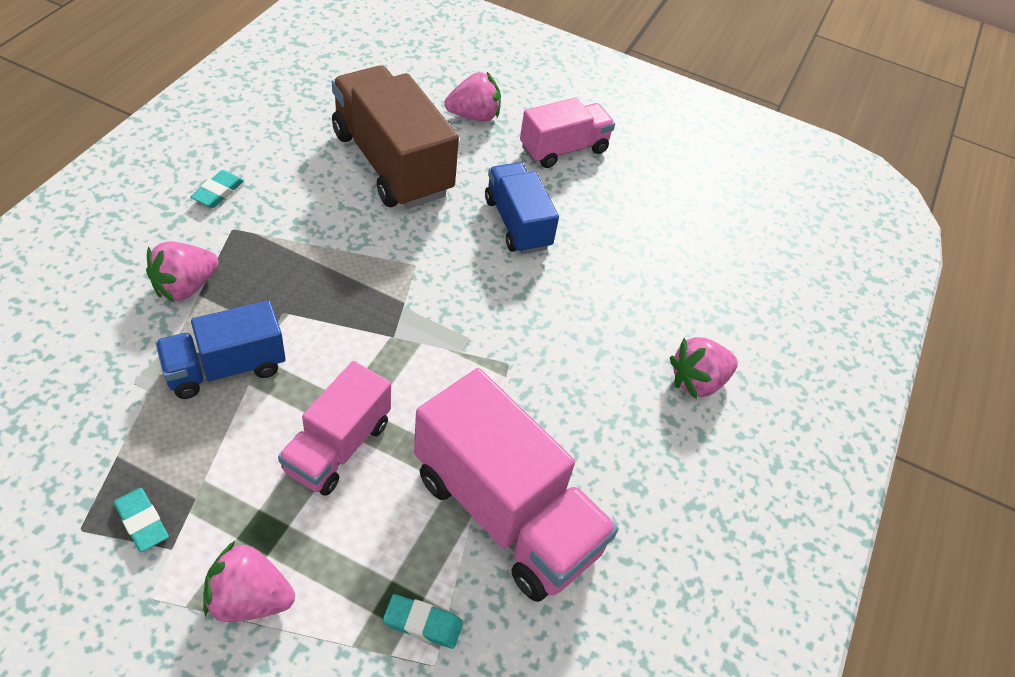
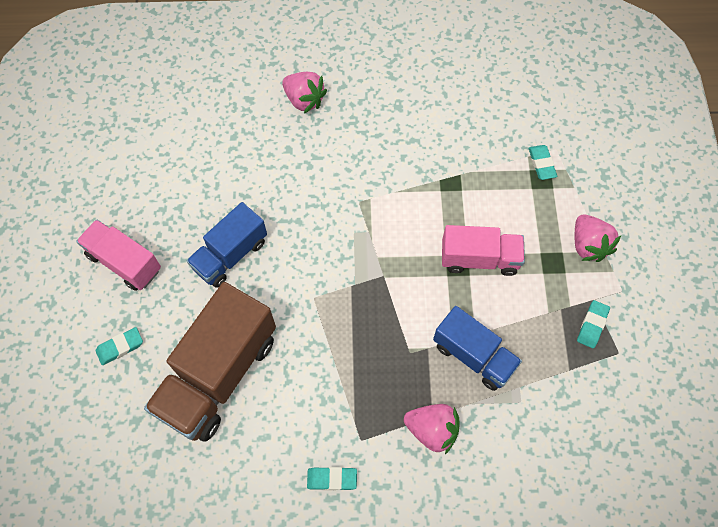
camera: 110 degrees left, 15 degrees up
(474, 116) = (120, 347): pink strawberry -> turquoise eraser
(506, 512) = (458, 157): pink truck -> none

